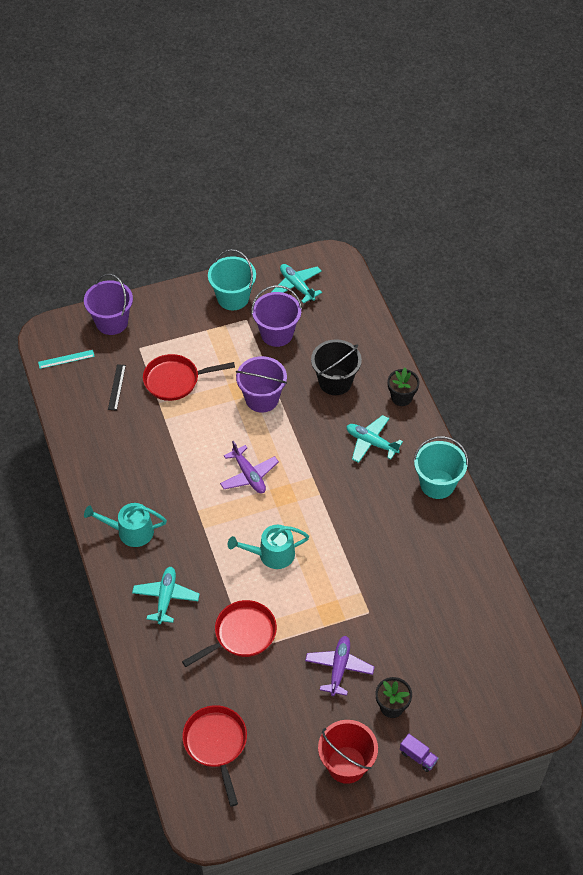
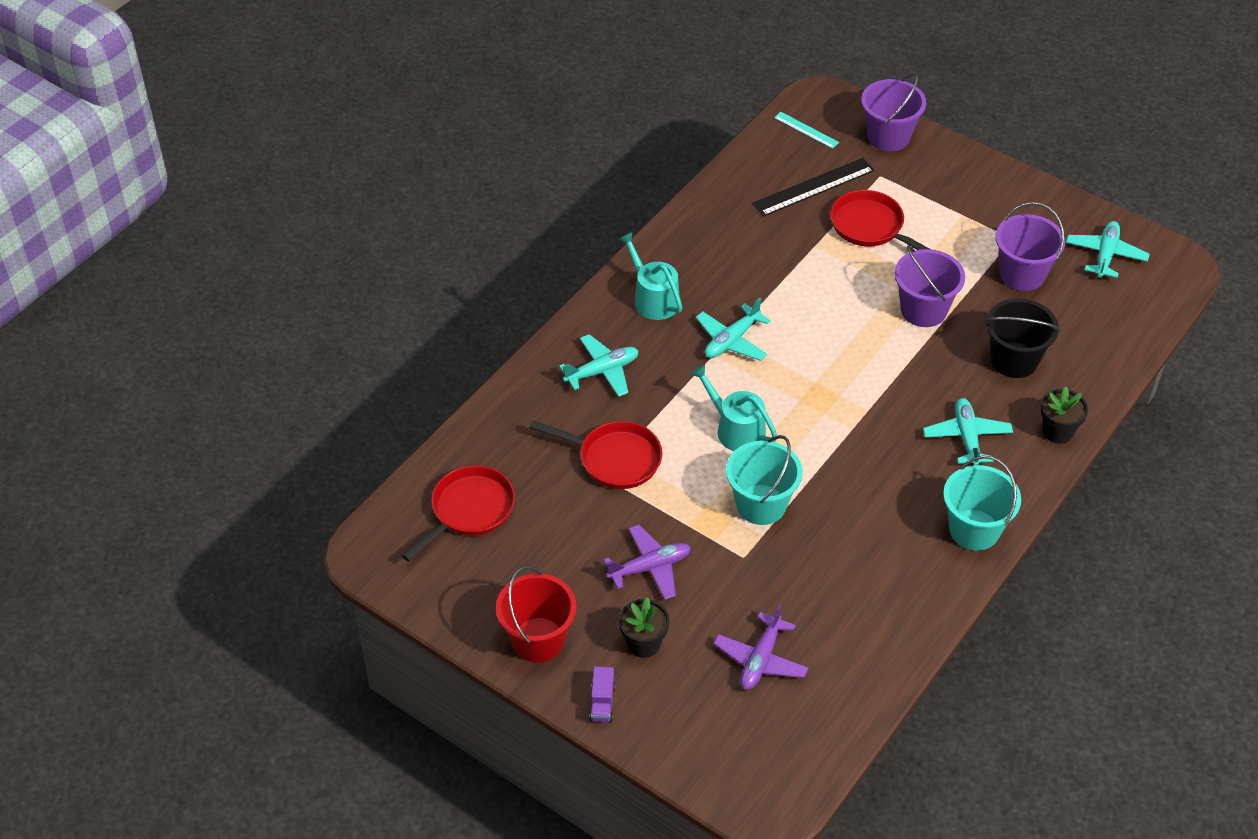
camera: 55 degrees right, 5 degrees down
(116, 387) = (813, 187): black ruler -> black ruler, size x1.79
(201, 511) = (732, 340): none -> turquoise plane
(233, 298) = (1028, 211): turquoise bucket -> turquoise bucket (761, 504)
(249, 475) = (815, 354): purple plane -> purple plane (760, 660)

